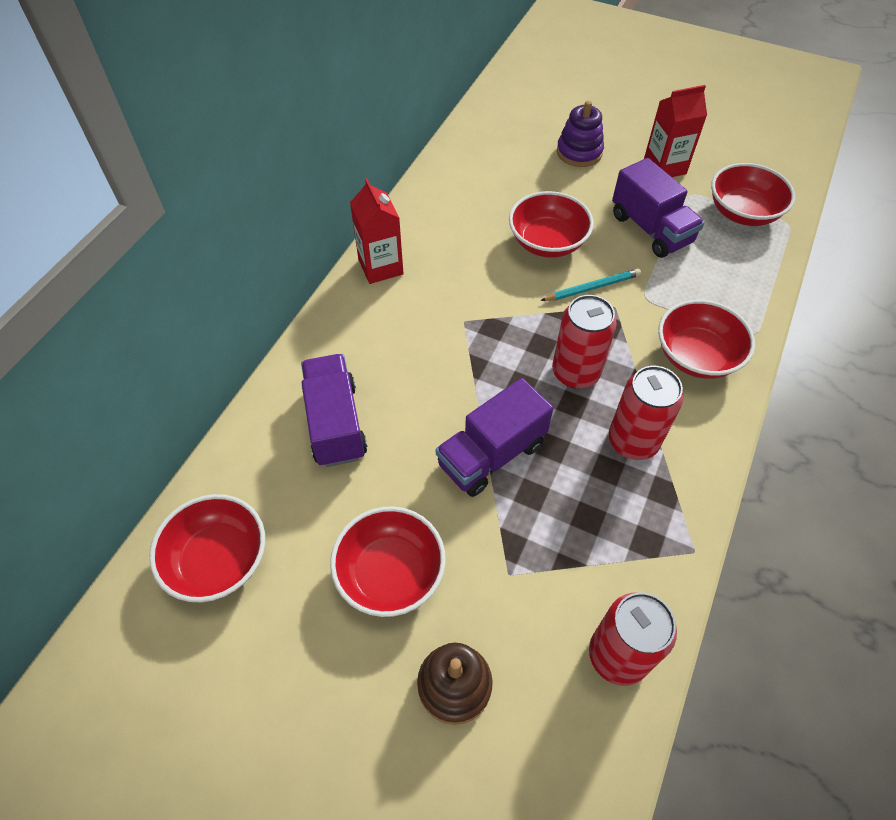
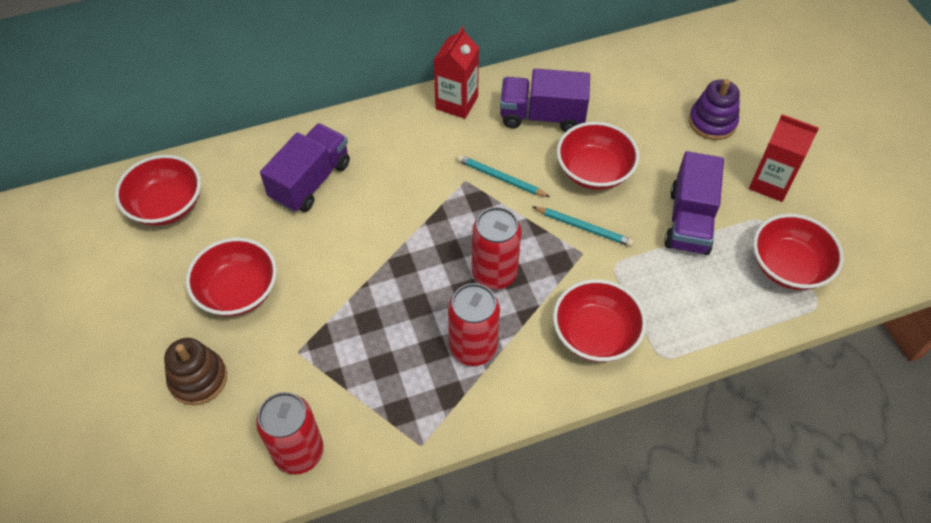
camera: 45 degrees right, 0 degrees up
(488, 298) = (501, 178): none -> turquoise pencil
(491, 454) = (375, 277): purple truck -> purple truck (542, 116)

